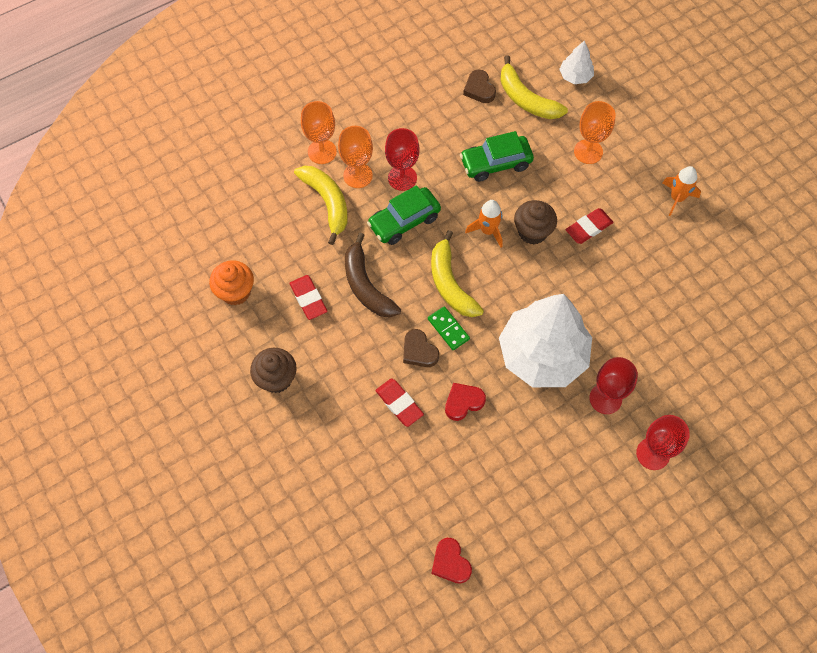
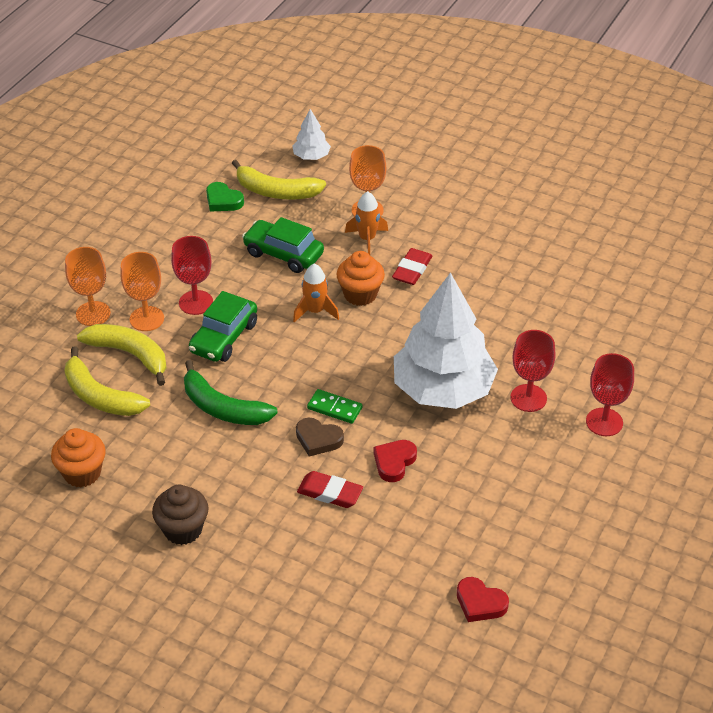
camera: 30 degrees left, 20 degrees down
(308, 299) = (168, 445): red eraser -> none
(366, 285) = (222, 408): brown banana -> green banana
(450, 283) = (309, 369): yellow banana -> yellow banana (100, 396)
(479, 89) = (223, 201): brown heart -> green heart
(495, 163) = (283, 254): green car -> green car turned 75 degrees clockwise
(532, 232) = (360, 294): brown cupcake -> orange cupcake
(676, 198) = (477, 214): orange rocket -> orange rocket (367, 239)

